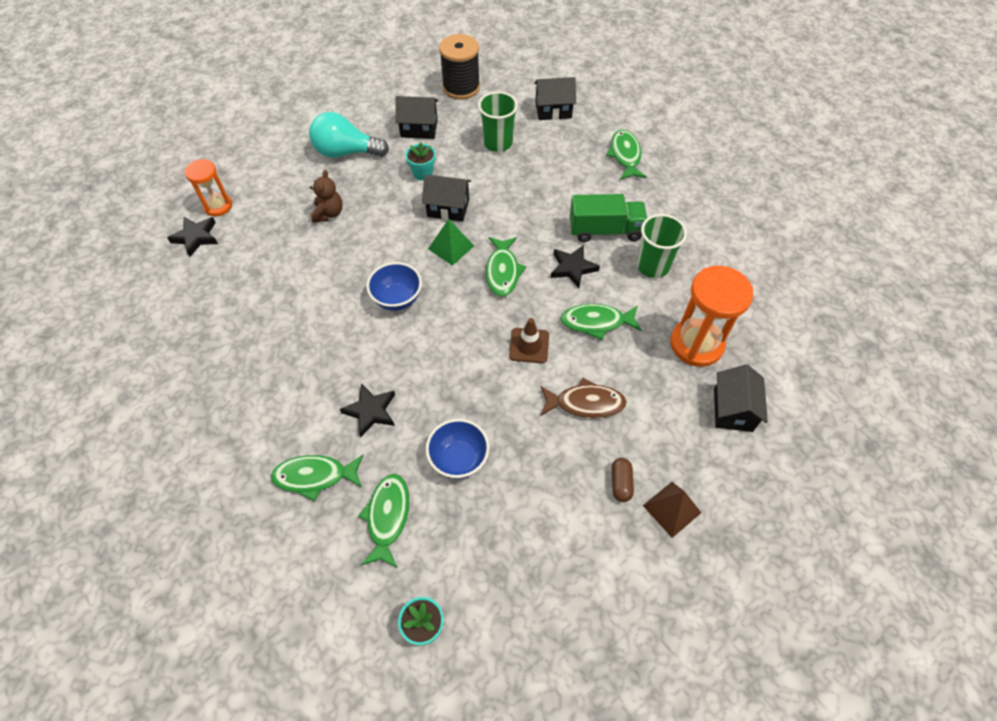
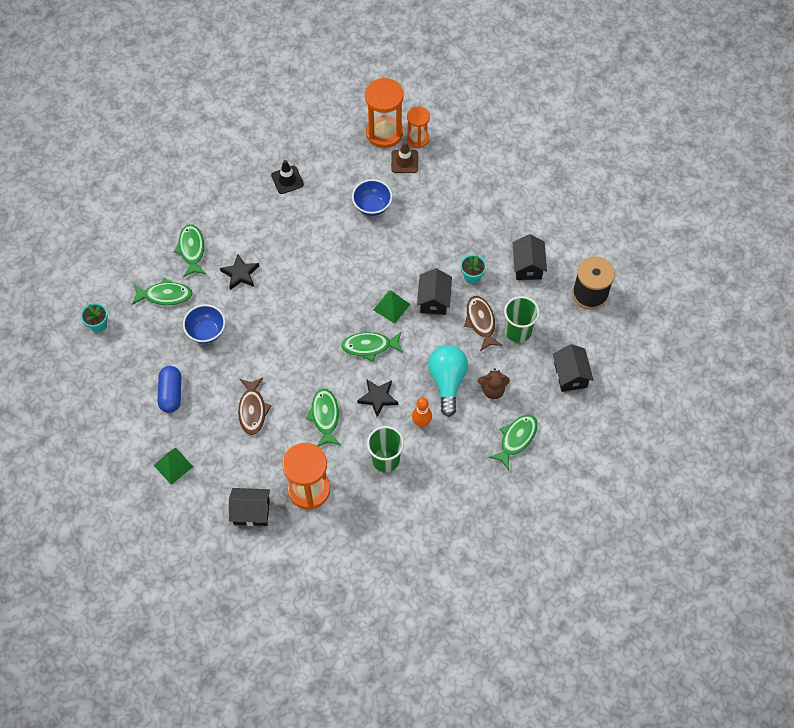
camera: 85 degrees right, 5 degrees up
(196, 237) = (384, 133): black star -> orange hourglass
(231, 347) = (287, 180): none -> black traffic cone
(328, 213) = (418, 215): brown teddy bear -> brown teddy bear (492, 390)
(346, 152) = (489, 215): turquoise light bulb -> turquoise light bulb (447, 381)
(397, 299) = (337, 276): blue bowl -> blue bowl (372, 206)
(482, 171) = (481, 322): none -> brown fish
(529, 345) = (300, 369): brown traffic cone -> brown traffic cone (404, 161)
(556, 510) = (171, 393): none -> blue capsule
(605, 230) = (421, 422): green truck -> orange bowling pin
(620, 483) = (191, 433): brown capsule -> none
(625, 155) = (516, 439): green fish -> green fish turned 45 degrees counterclockwise
(672, 509) = (173, 466): brown pyramid -> green pyramid

